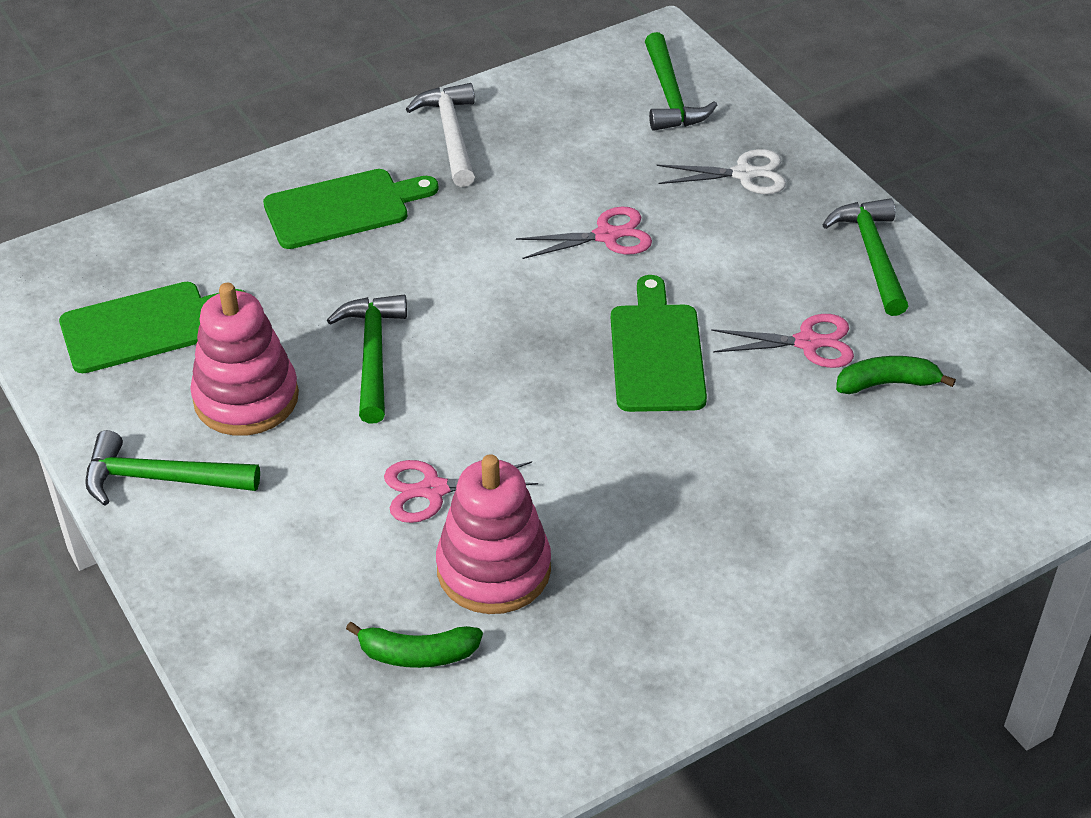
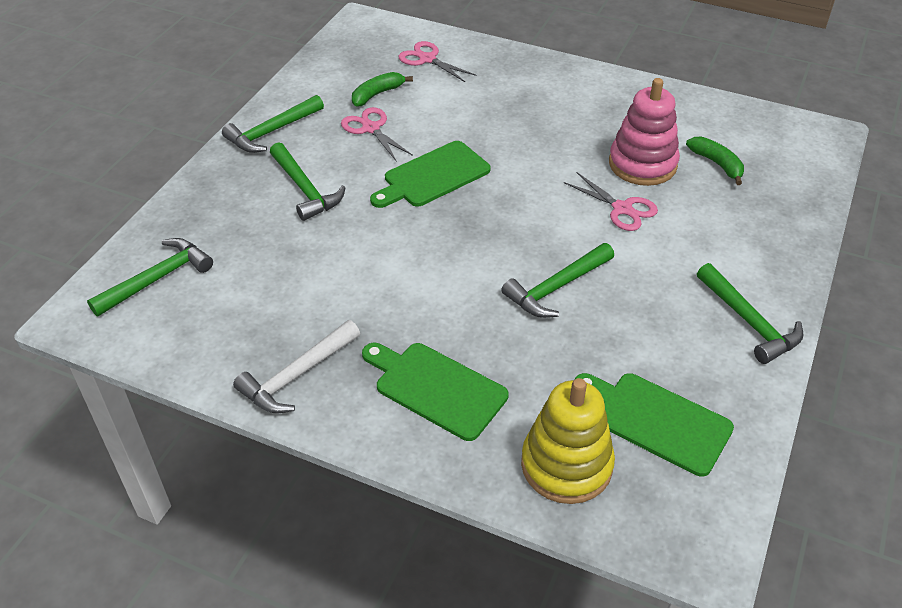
camera: 125 degrees left, 0 degrees up
(175, 244) = (566, 465): none -> yellow stacking toy
(246, 398) = (652, 324): pink stacking toy -> none
(606, 236) = (346, 240): pink scissors -> pink scissors (427, 59)
(726, 239) = (305, 189): none -> green hammer
(744, 174) = (229, 208): white scissors -> none
(887, 383) = (377, 94): green banana -> green banana turned 90 degrees clockwise

